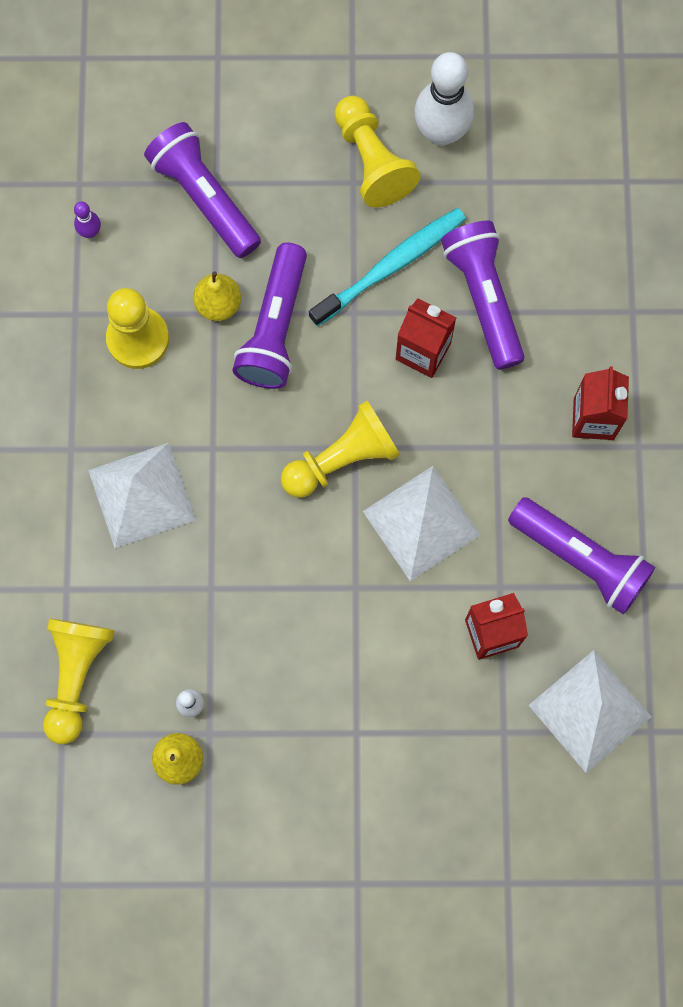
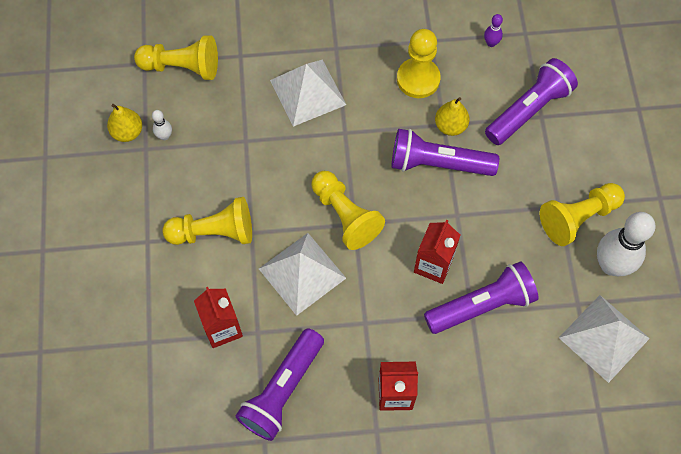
camera: 85 degrees right, 10 degrees down
(351, 639) = (214, 232): none -> yellow pawn
(391, 265) = (497, 238): turquoise toothbrush -> none
(589, 711) = (166, 403): white pyramid -> white pyramid (604, 337)

